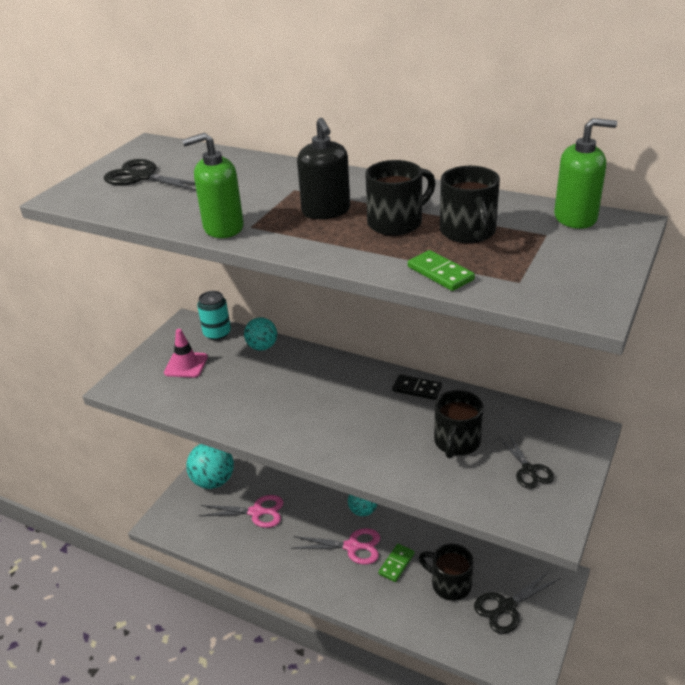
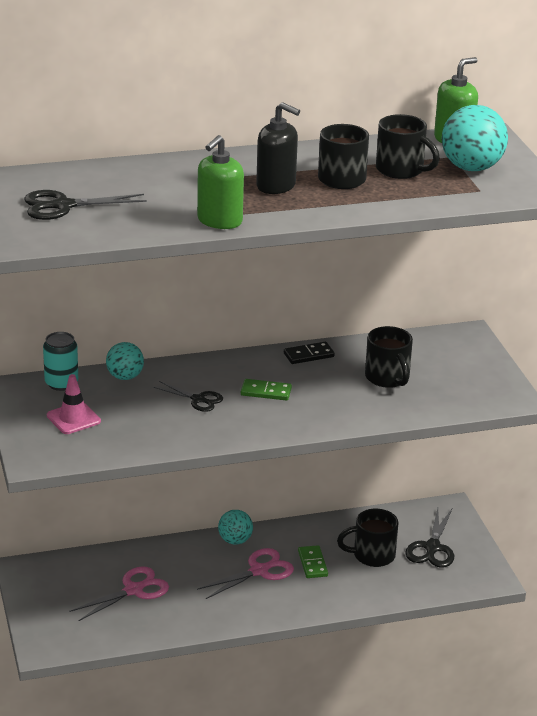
camera: 45 degrees left, 5 degrees down
(213, 481) = (52, 588): turquoise ball -> turquoise ball (471, 168)
(440, 273) = (426, 201): green domino -> green domino (266, 392)
(529, 470) = (459, 373): black scissors -> black scissors (198, 399)

